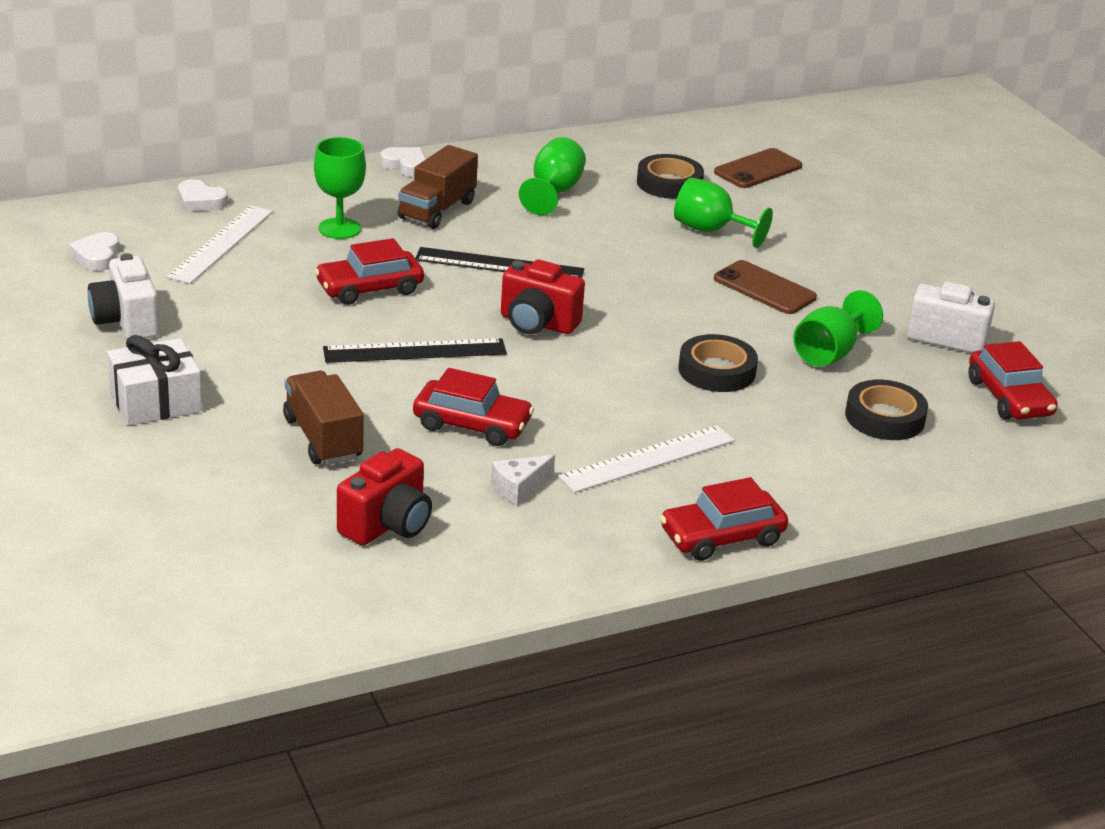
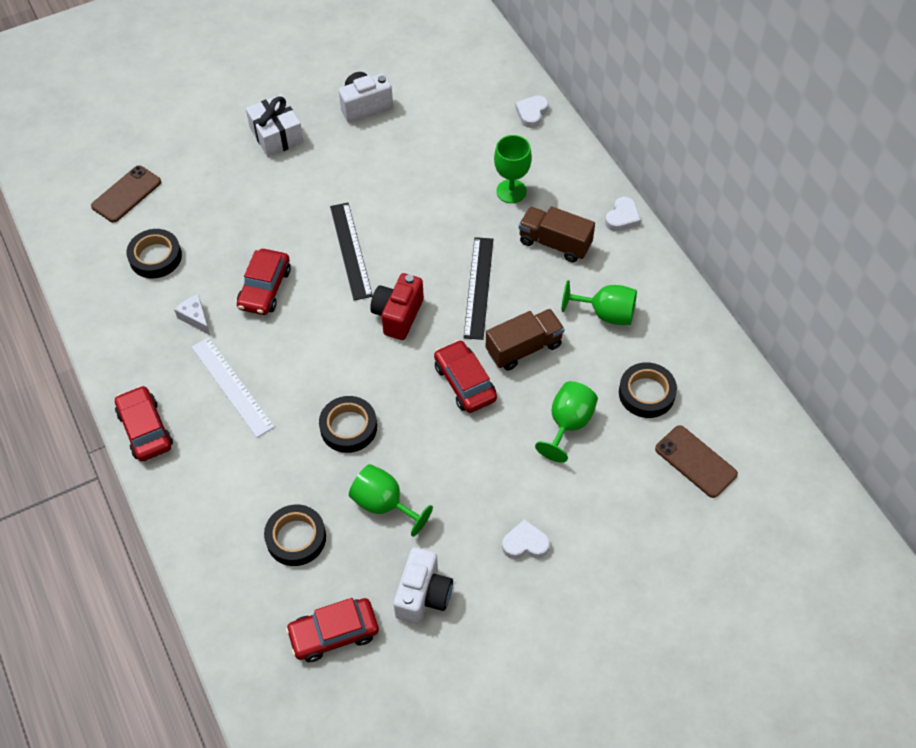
camera: 90 degrees right, 25 degrees up
(97, 256) = (443, 78): white heart -> white heart (525, 543)
(221, 244) = (474, 133): white ruler -> none
(323, 438) = (243, 216): brown truck -> brown truck (524, 348)
(369, 288) = (429, 217): red car -> red car (465, 382)
(387, 525) = (155, 257): red camera -> black tape
(764, 288) = (478, 461): brown phone -> brown phone (126, 194)

